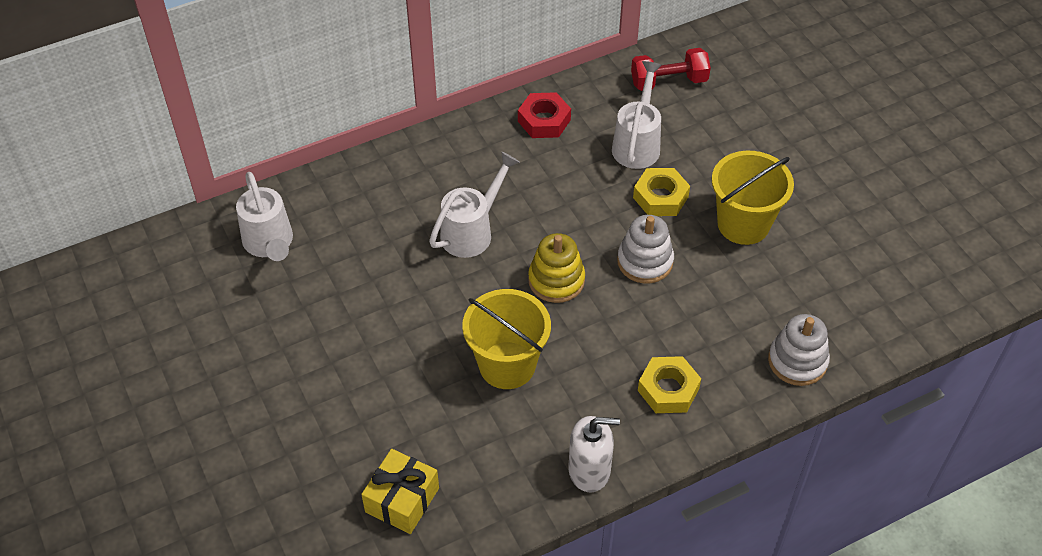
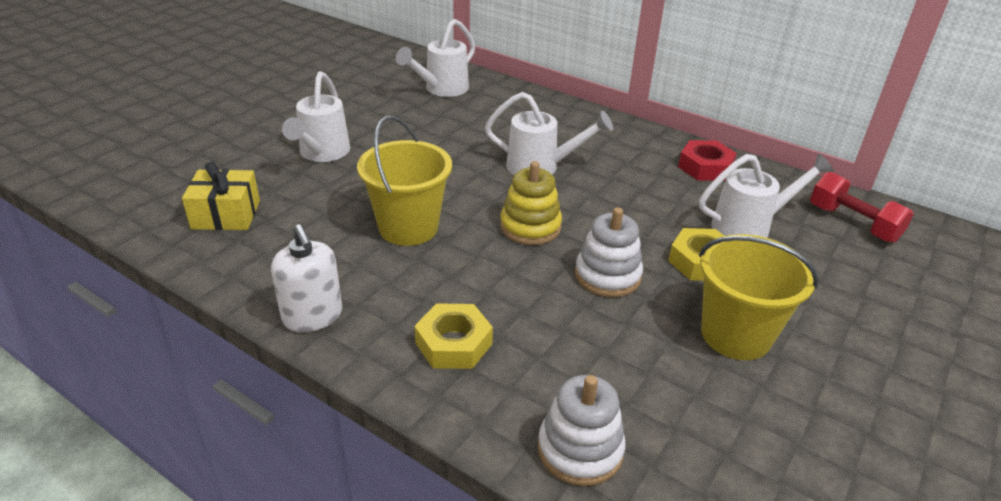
camera: 60 degrees right, 15 degrees down
(336, 392) = (322, 153): none -> white watering can

